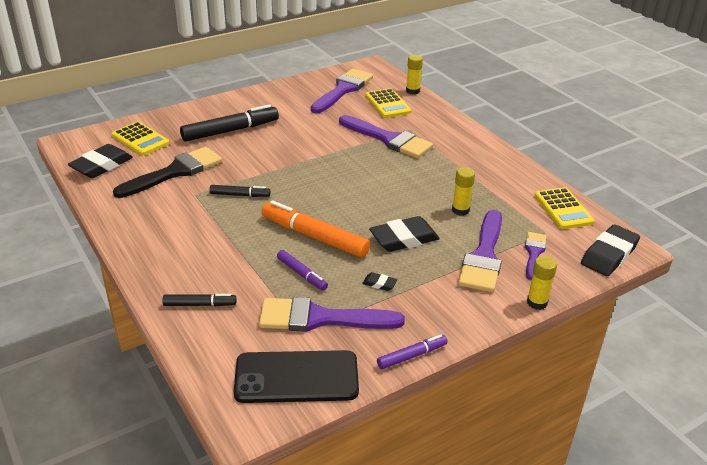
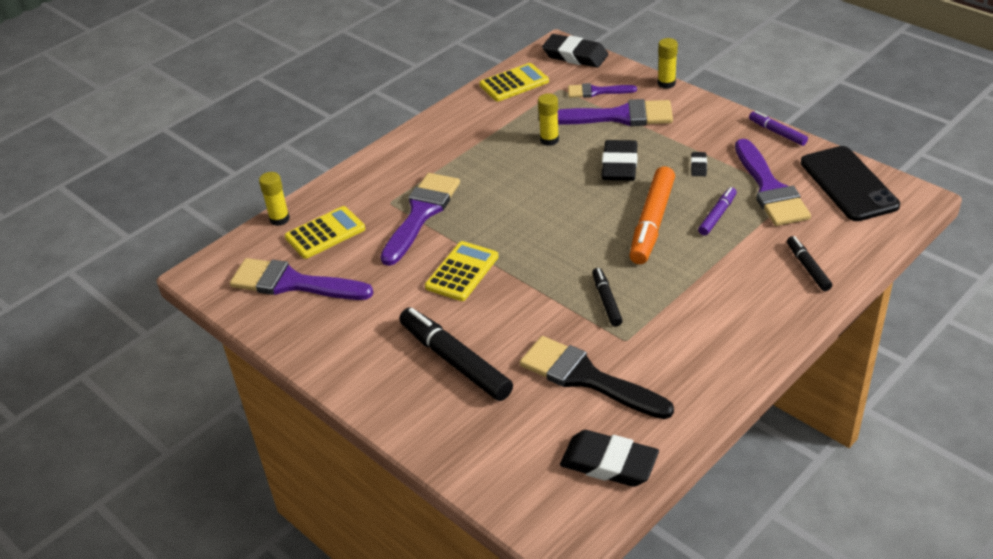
camera: 100 degrees left, 5 degrees up
(140, 139) = (519, 451): yellow calculator -> yellow calculator (462, 272)
(404, 239) = (619, 165): black eraser -> black eraser turned 45 degrees clockwise

